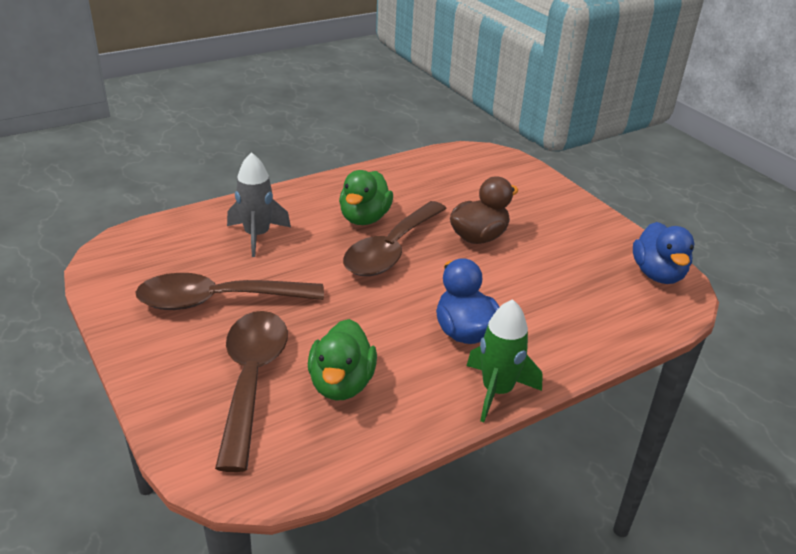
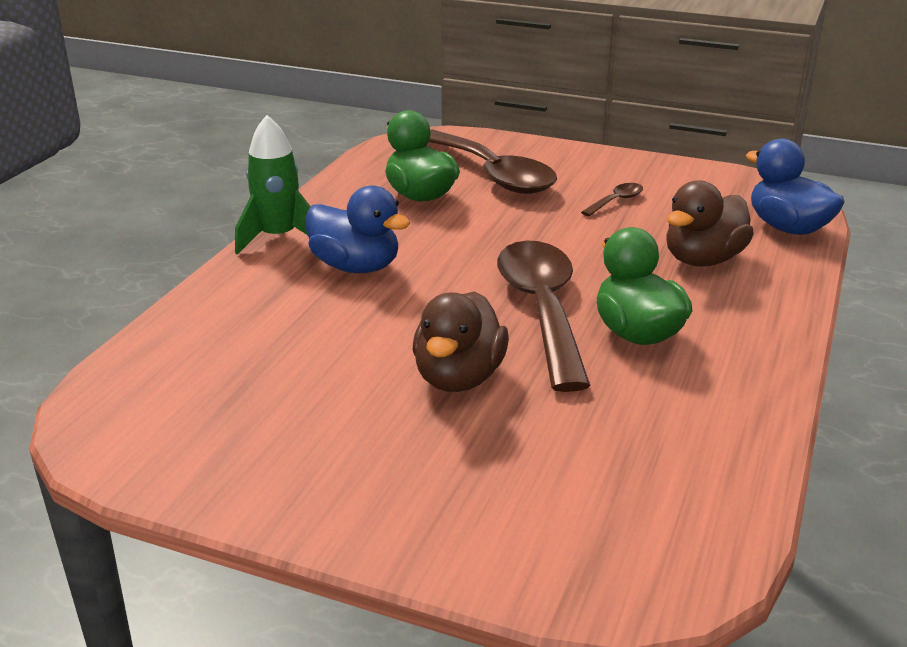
camera: 145 degrees right, 5 degrees down
(218, 300) = (616, 201): brown spoon -> brown spoon, size x0.40
(257, 236) = (703, 260): grey rocket -> brown duck
(657, 274) = (143, 441): blue duck -> blue duck (788, 228)

